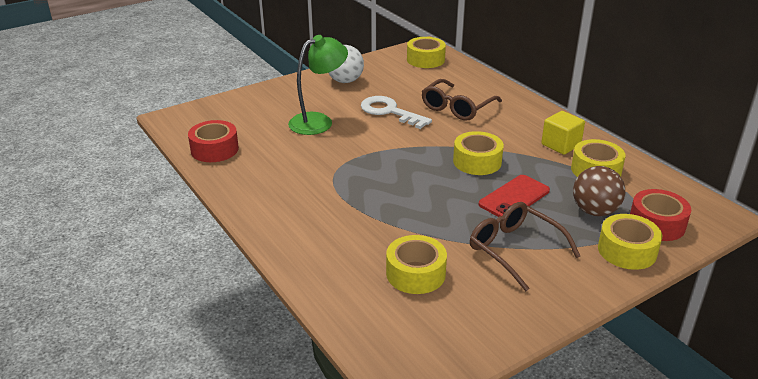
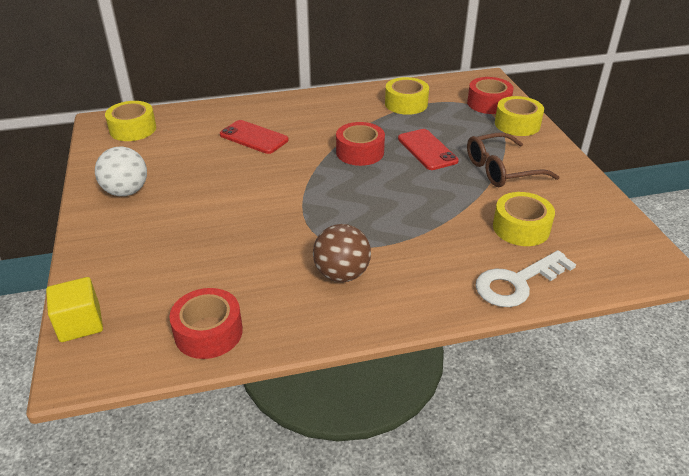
camera: 70 degrees left, 5 degrees up
(319, 121) = (207, 230): green lamp -> none
(389, 112) = (227, 177): white key -> white key (517, 283)
(457, 108) = (254, 137): brown glasses -> red phone
(477, 161) = (360, 152): yellow tape -> red tape
(560, 145) = (358, 107): yellow cube -> yellow cube (80, 323)
(594, 211) = (462, 121): brown ball -> brown ball (341, 274)

